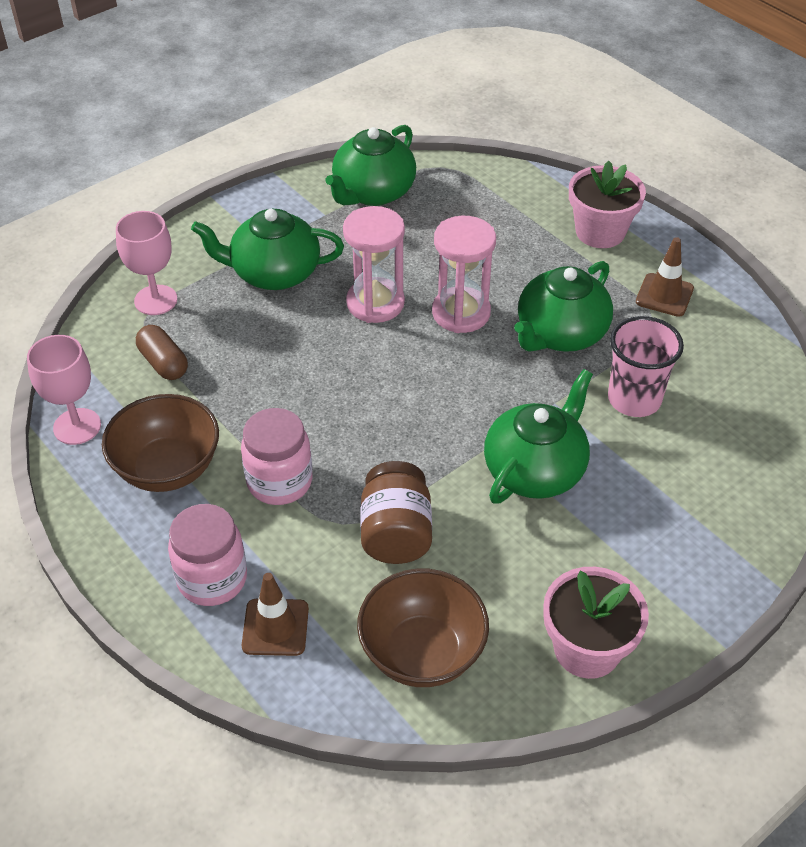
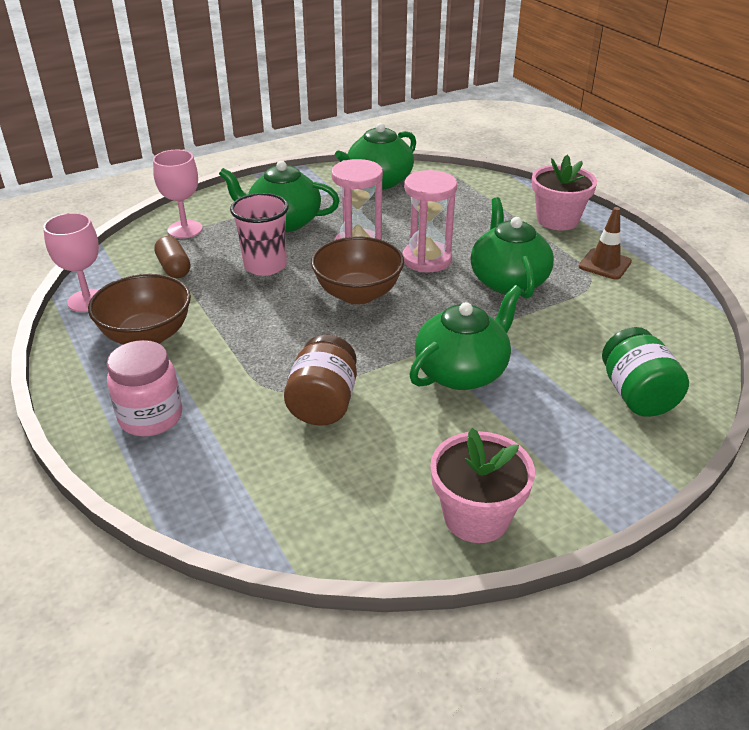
camera: 10 degrees right, 10 degrees down
(275, 627) = (191, 461): brown traffic cone -> none
(279, 482) = (236, 355): pink jar -> none
(422, 652) = (317, 498): brown bowl -> brown bowl (358, 294)
(560, 334) = (508, 281): green teapot -> green teapot turned 120 degrees clockwise
(634, 399) = (563, 331): pink cup -> pink cup (265, 266)
(723, 475) = (636, 395): none -> green jar

